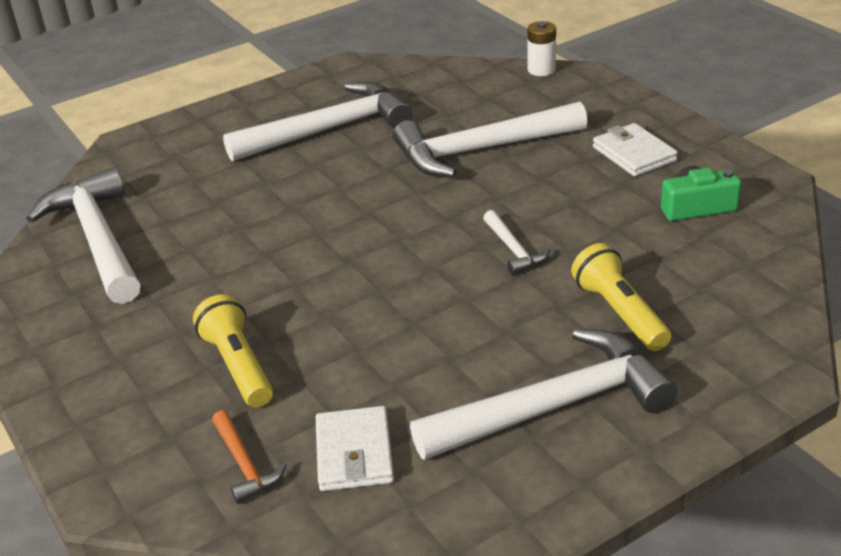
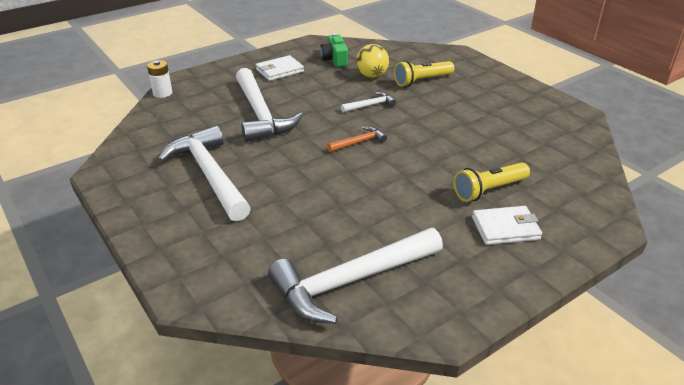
camera: 95 degrees left, 0 degrees up
(245, 465) = (566, 180): orange hammer -> orange hammer (359, 142)
(354, 453) = (543, 147): white wallet -> white wallet (505, 228)
(554, 406) = (492, 98): white hammer -> none
(632, 251) = (372, 76): none -> yellow ball

